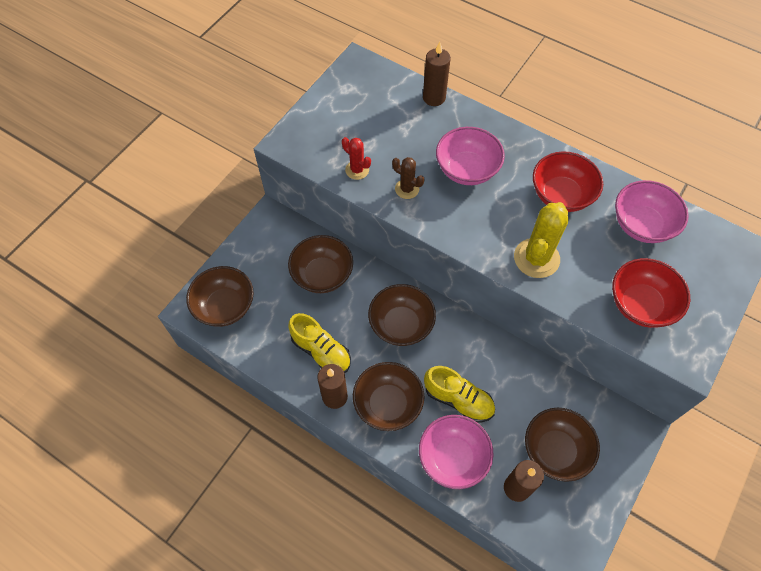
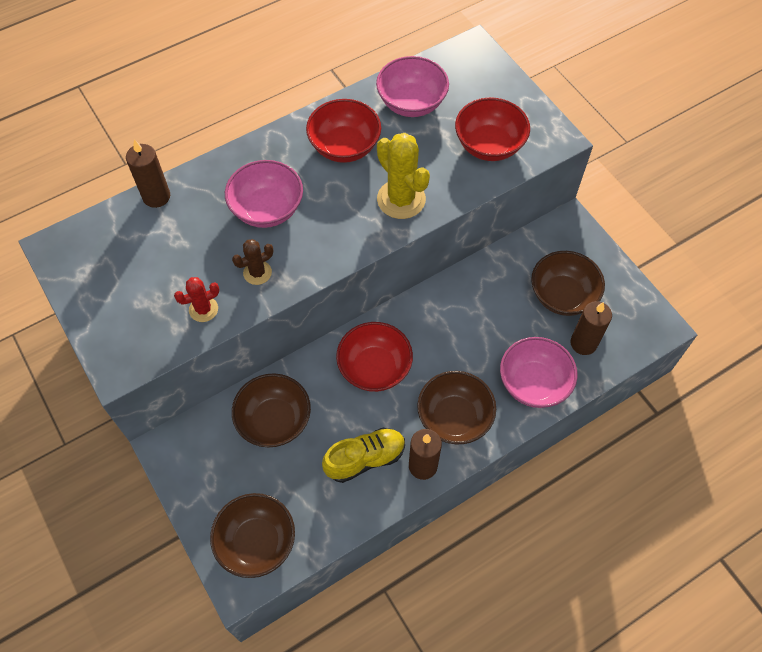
camera: 65 degrees left, 0 degrees up
(401, 325) = (374, 368): brown bowl -> red bowl
(458, 399) = (479, 352): yellow shoe -> none

